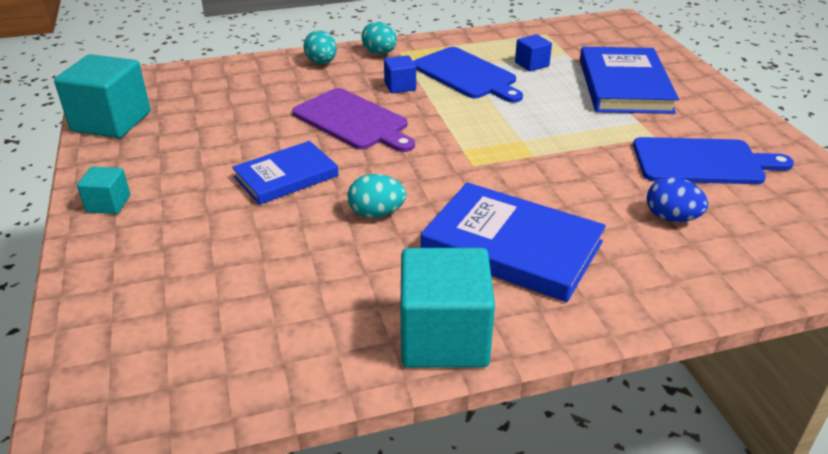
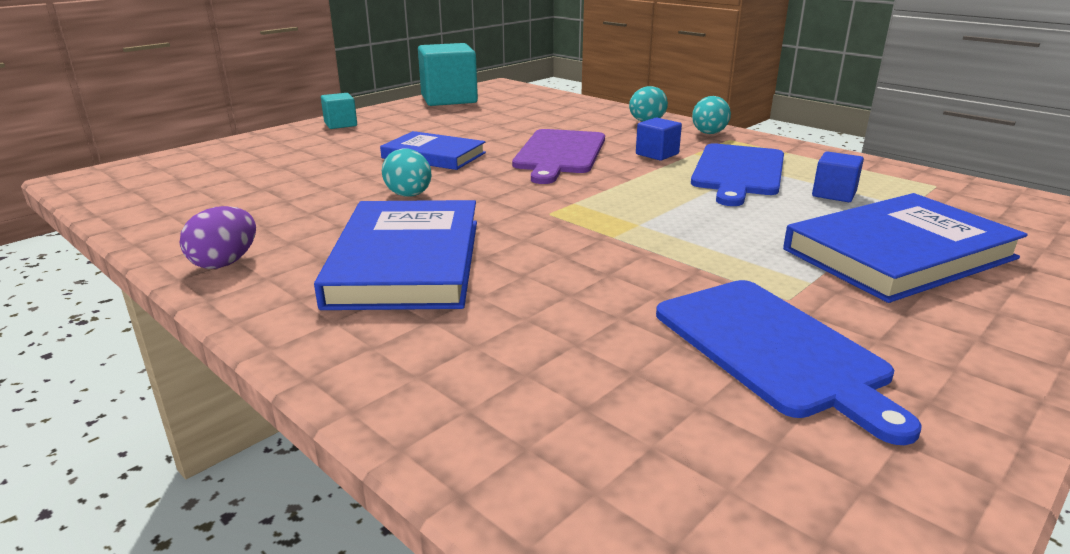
camera: 60 degrees right, 10 degrees down
(444, 338) = (225, 263): turquoise cube -> purple egg
(671, 218) = (574, 347): blue egg -> none

